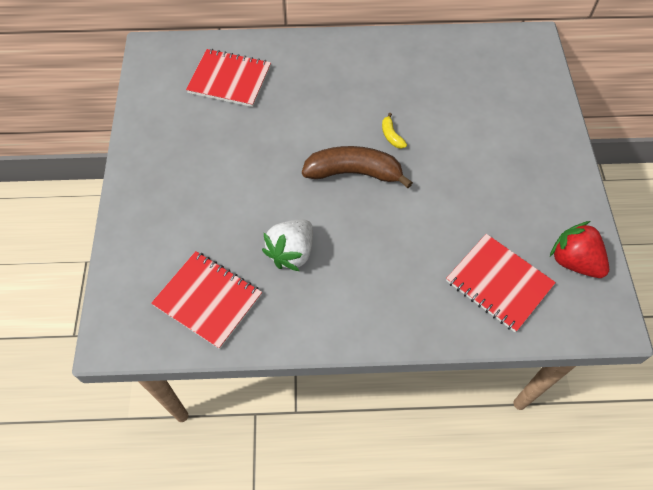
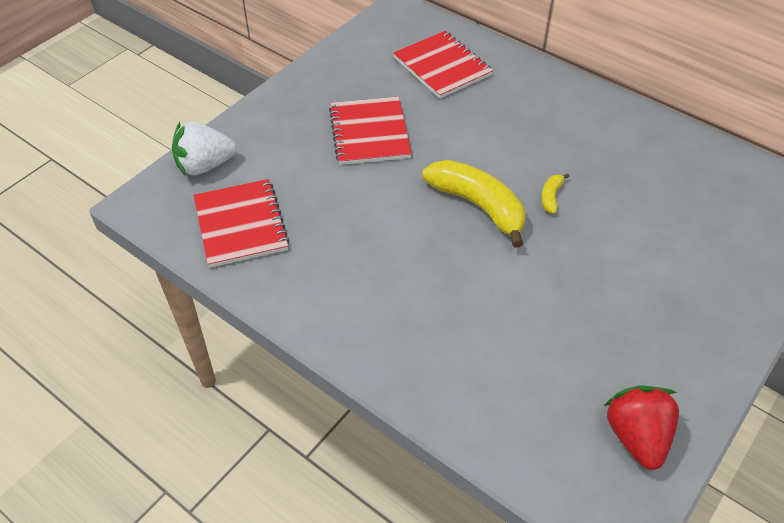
camera: 40 degrees right, 10 degrees down
(291, 252) = (349, 234): white strawberry -> white strawberry (205, 166)
(353, 173) = (478, 206): brown banana -> yellow banana
(499, 283) = (525, 397): red notebook -> red notebook (369, 133)

